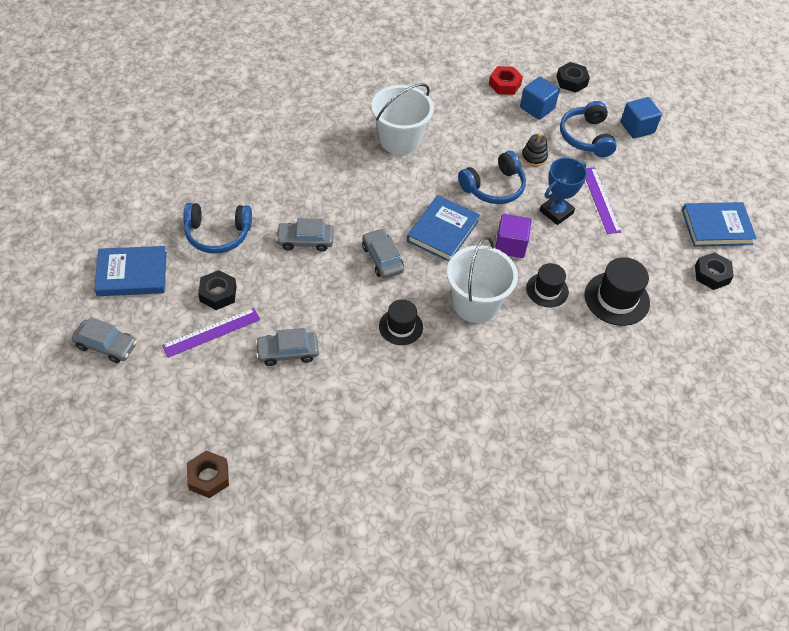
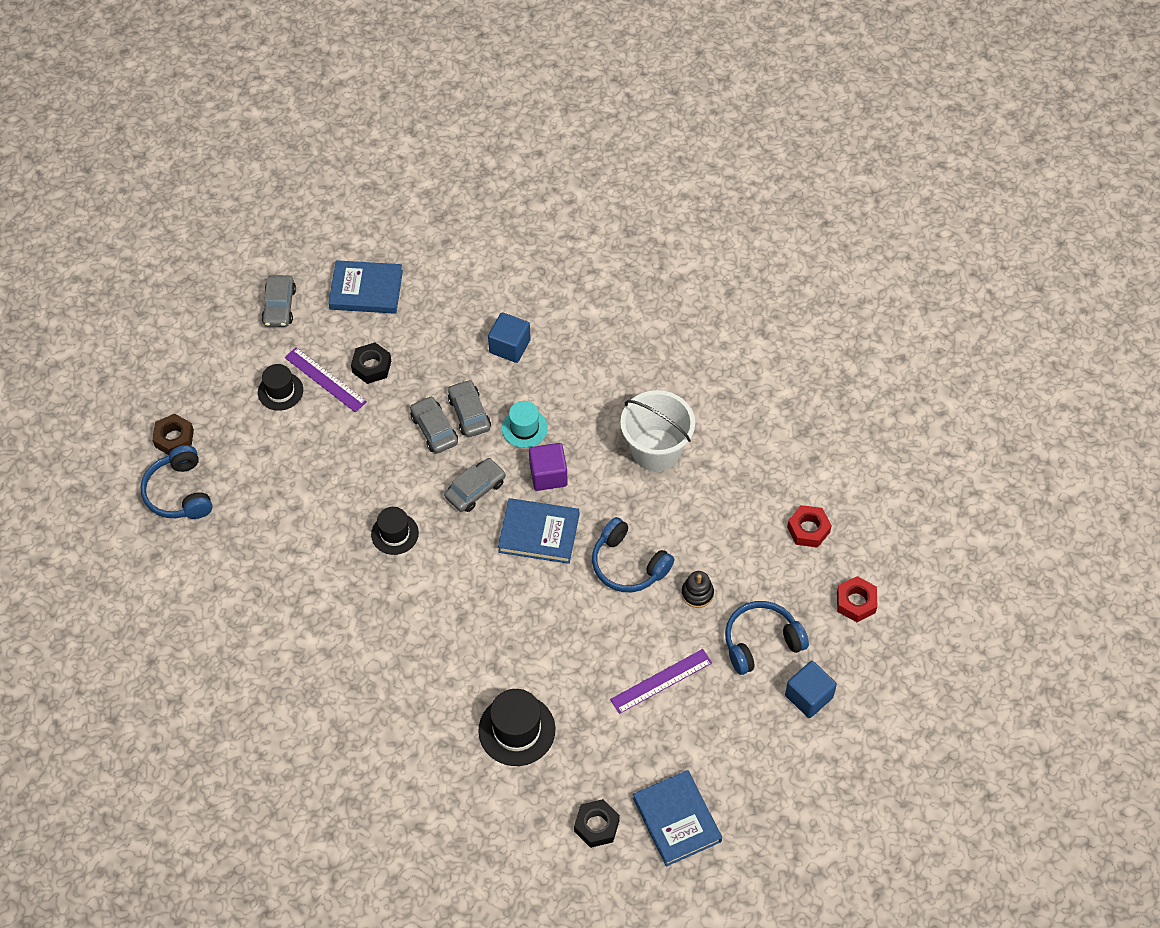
camera: 75 degrees right, 5 degrees up
(132, 274) = (366, 290): blue book -> blue book turned 60 degrees counterclockwise
(217, 234) = (444, 337): blue headphones -> blue headphones (179, 492)
(287, 352) = (326, 449): grey car -> grey car (434, 429)
(339, 210) = (524, 428): none -> turquoise hat
(475, 304) = (451, 593): white bucket -> none
(510, 245) = (548, 604): purple cube -> purple cube (548, 475)
(537, 108) = (784, 575): blue cube -> blue cube (510, 346)
(547, 290) = (499, 657): black hat -> black hat (280, 391)
(556, 212) = (619, 638): blue trophy -> none
(571, 81) = (856, 602): black nut -> red nut

